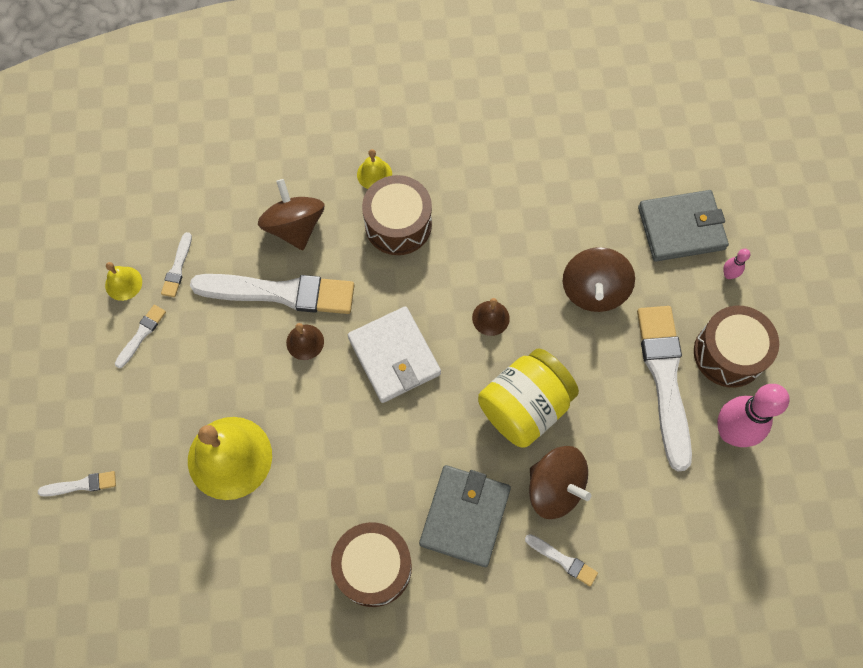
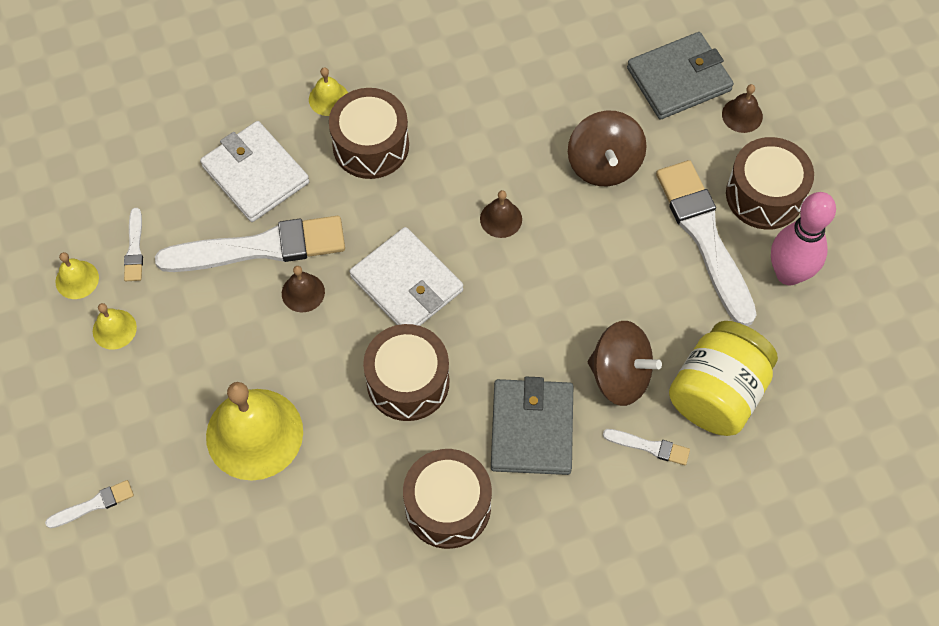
camera: 15 degrees left, 5 degrees down
(141, 334) = (114, 329): white brush -> yellow bell
(295, 227) = (255, 174): brown spinning top -> white wallet
(371, 445) = (408, 382): none -> brown drum
(524, 407) = (563, 301): yellow jar -> yellow jar (717, 393)
(728, 274) = (742, 115): pink bowling pin -> brown bell

